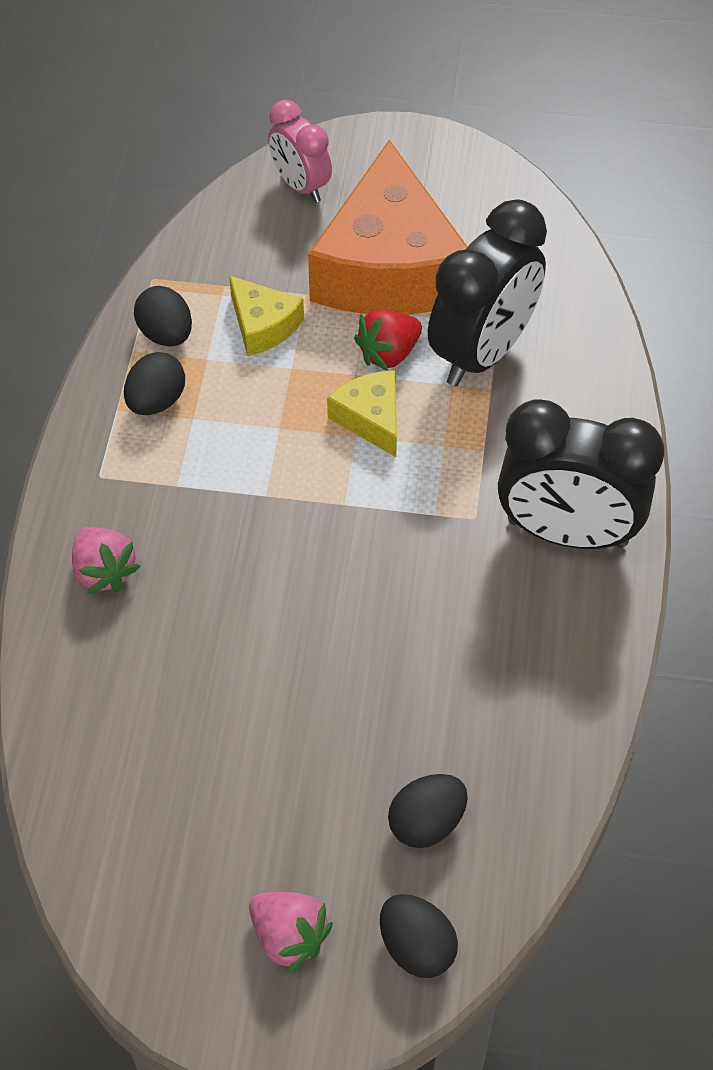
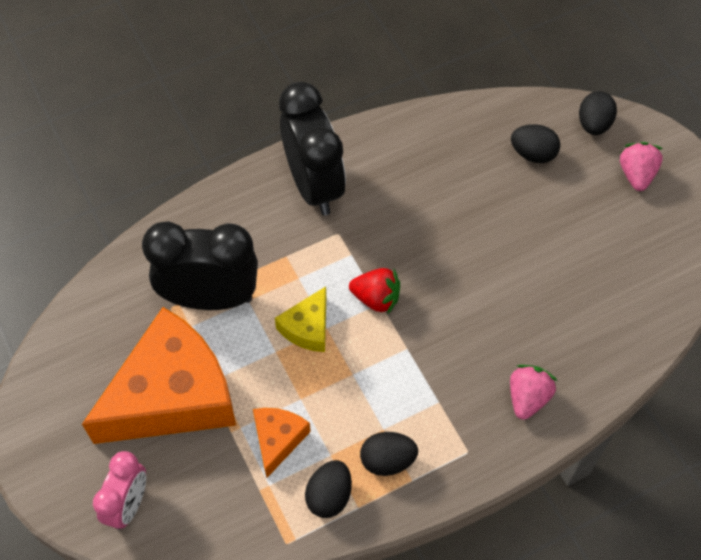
camera: 125 degrees left, 5 degrees up
(263, 325) = (278, 439): yellow cheese -> orange cheese
(388, 354) = (248, 349): red strawberry -> red strawberry (376, 298)

